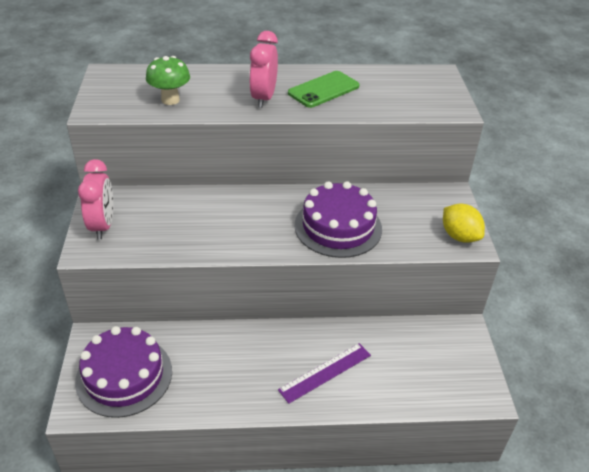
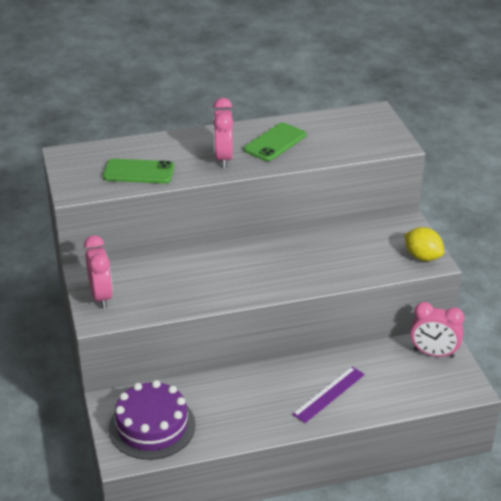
camera: 10 degrees left, 5 degrees down
(170, 100) = (138, 172): green mushroom -> green phone
(338, 227) = (314, 265): purple cake -> none
(453, 343) = (433, 353): none -> pink clock

